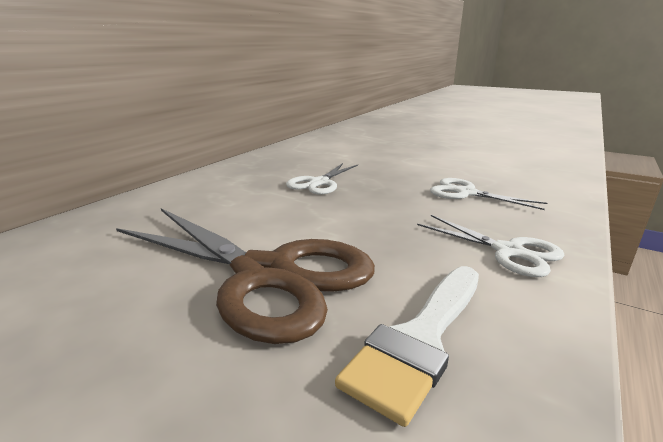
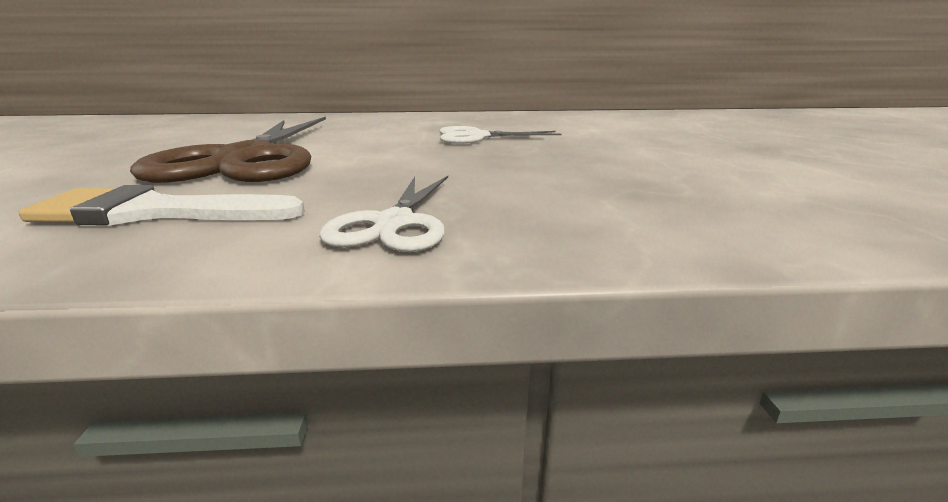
camera: 55 degrees right, 0 degrees up
(466, 193) = (579, 184): white scissors -> none

